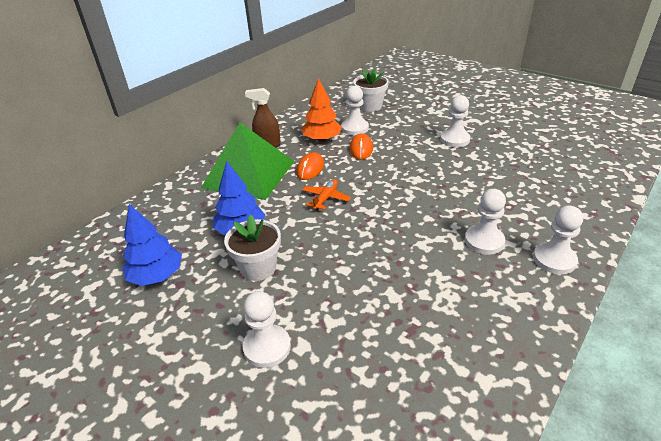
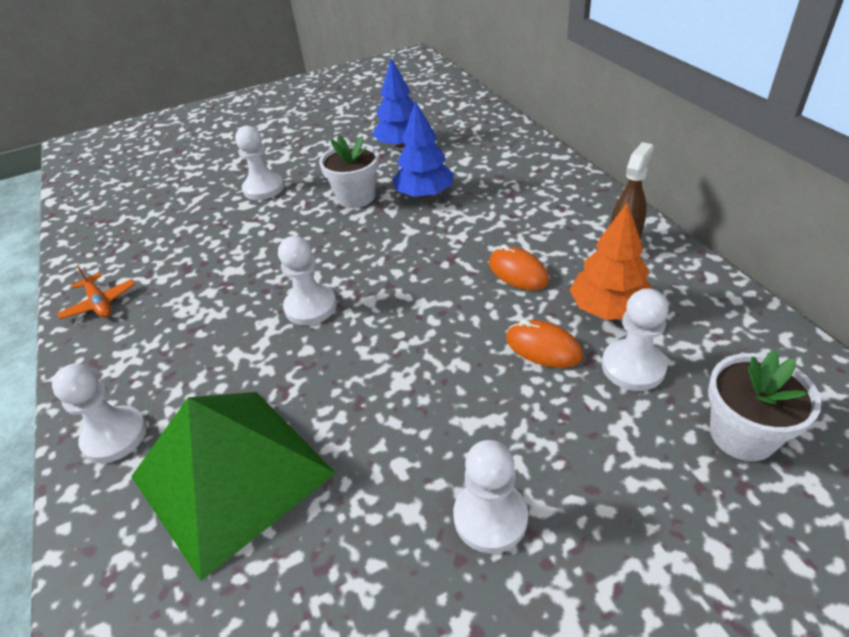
camera: 120 degrees right, 5 degrees up
(248, 174) = (543, 215): green pyramid -> green pyramid (232, 474)
(326, 198) = (431, 268): orange plane -> orange plane (100, 303)
(484, 241) = (214, 383): white pawn -> white pawn (310, 307)

